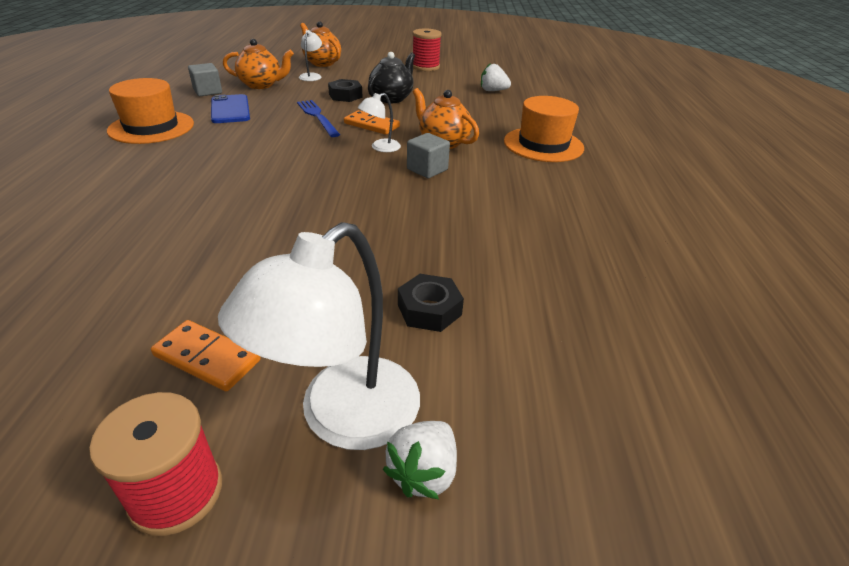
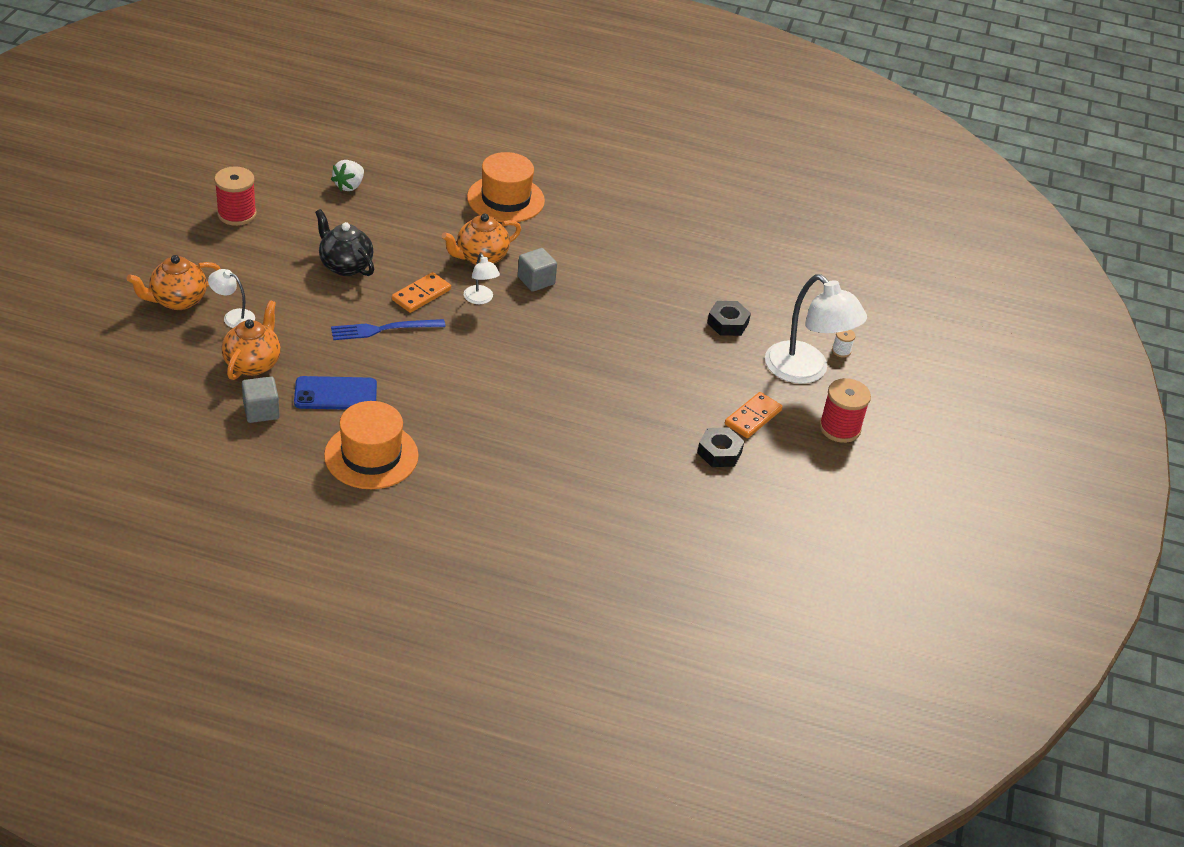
camera: 80 degrees left, 5 degrees up
(345, 96) = (322, 299): black nut -> black nut (719, 452)
(423, 473) = (841, 351): white strawberry -> white spool

